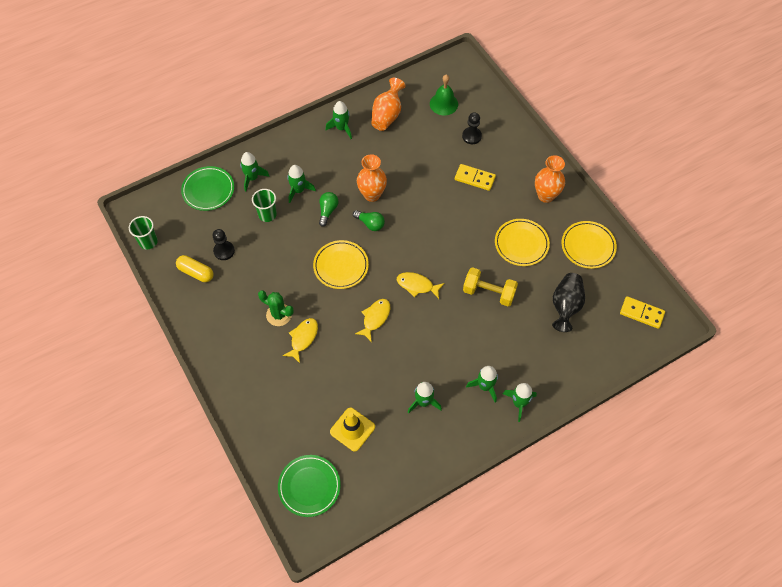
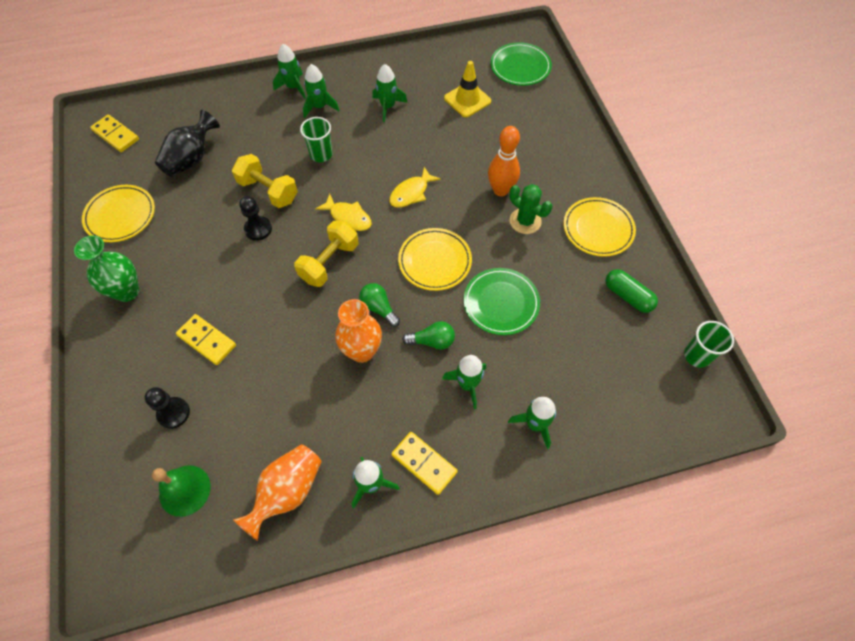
camera: 165 degrees left, 0 degrees up
(196, 272) = (628, 296): yellow capsule -> green capsule
(208, 190) = (606, 420): green plate -> green plate (501, 303)
(224, 251) = (588, 317): black pawn -> black pawn (258, 229)
(267, 214) = (520, 356): green cup -> green cup (321, 154)
(303, 338) = (501, 190): yellow fish -> orange bowling pin
(314, 144) = (424, 463): none -> yellow domino
(328, 211) = (432, 341): green light bulb -> green light bulb turned 120 degrees counterclockwise
(417, 247) = (329, 262): none -> yellow dumbbell
(521, 244) = (198, 237): yellow plate -> yellow plate (598, 229)
(546, 195) = (127, 291): orange vase -> green vase

